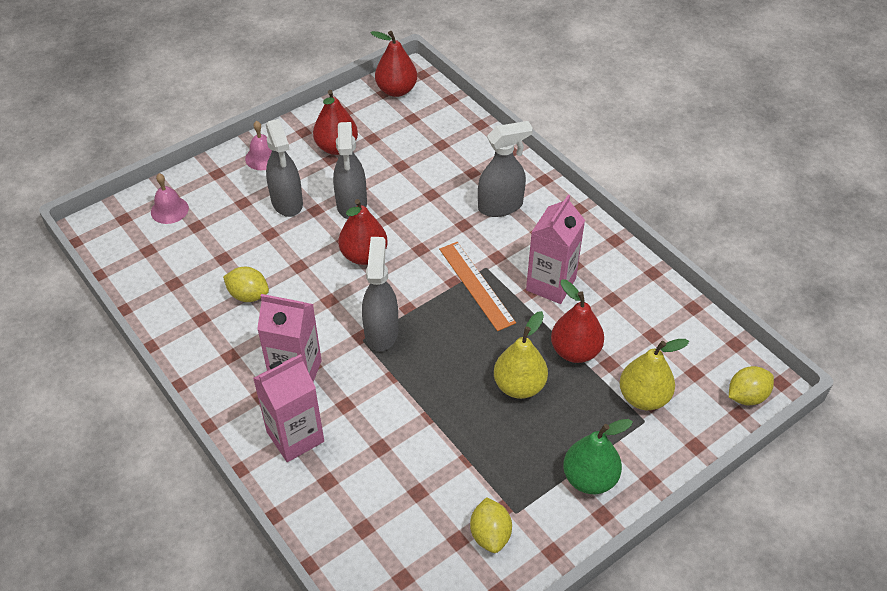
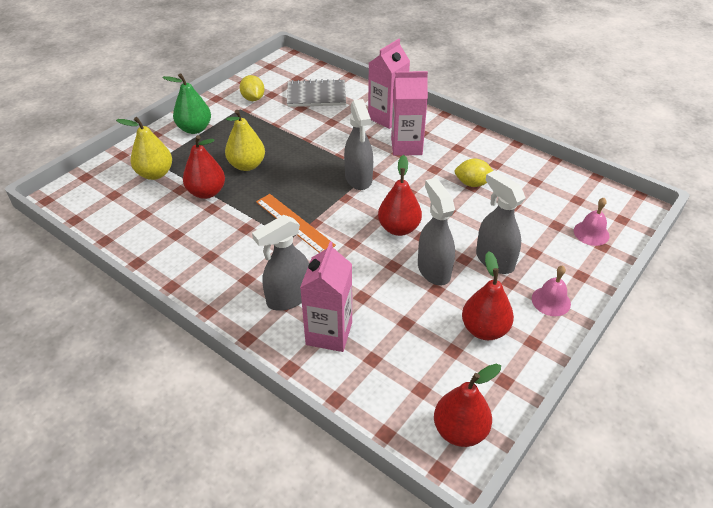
camera: 165 degrees right, 5 degrees down
(384, 518) = (316, 95): none -> grey notebook
(551, 284) = (230, 235): pink carton -> pink carton (329, 333)
(746, 396) = (76, 187): yellow lemon -> none

